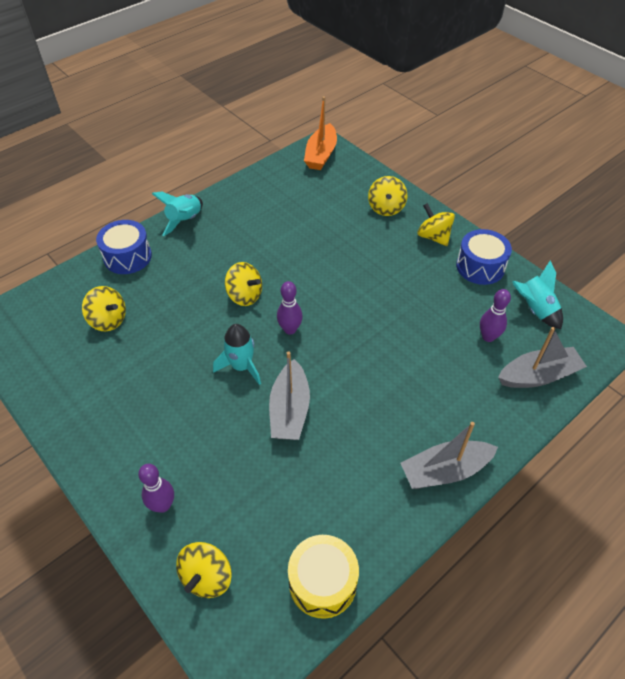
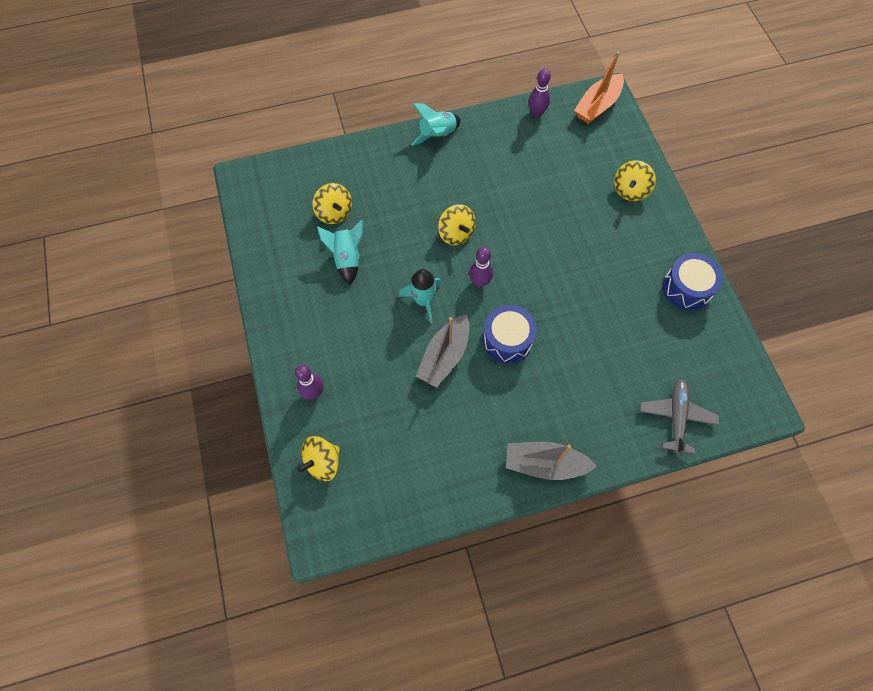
camera: 25 degrees right, 15 degrees up
(127, 257) = (373, 155): blue drum -> blue drum (507, 340)
(322, 582) = (404, 506): yellow drum -> none
(433, 237) = (659, 239): yellow spinning top -> none
(488, 337) = (652, 362): purple bowling pin -> purple bowling pin (536, 113)
(534, 309) = (712, 353): turquoise rocket -> turquoise rocket (347, 258)
(538, 375) = (676, 417): grey boat -> grey plane

